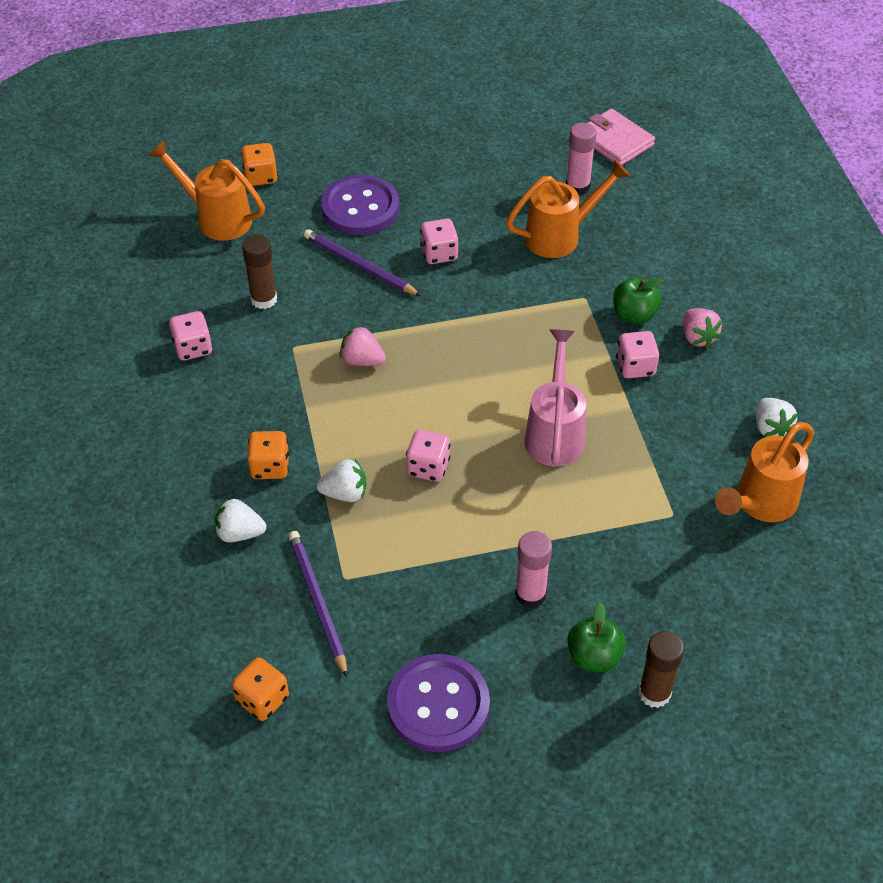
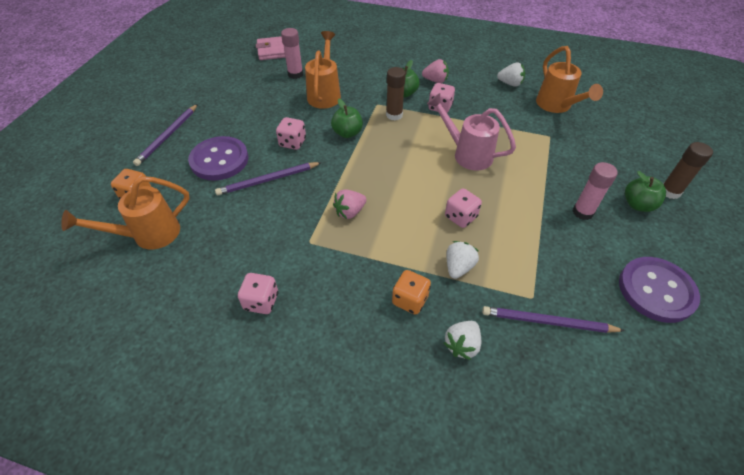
camera: 60 degrees left, 0 degrees up
(262, 699) = (626, 394): orange dice -> none
(264, 299) = (252, 240): brown glue stick -> brown glue stick (394, 115)
(365, 144) = (168, 136): none -> purple pencil
(499, 295) = (347, 133): none -> green apple

